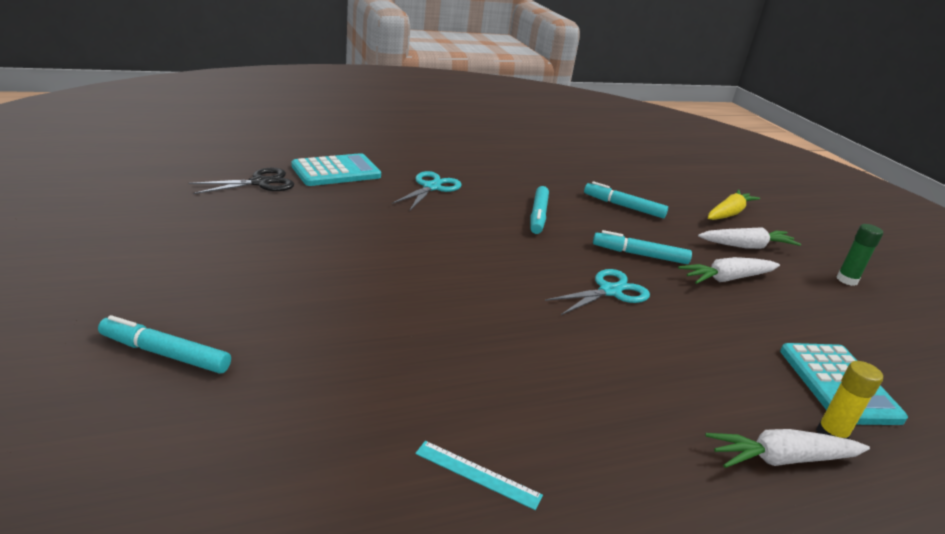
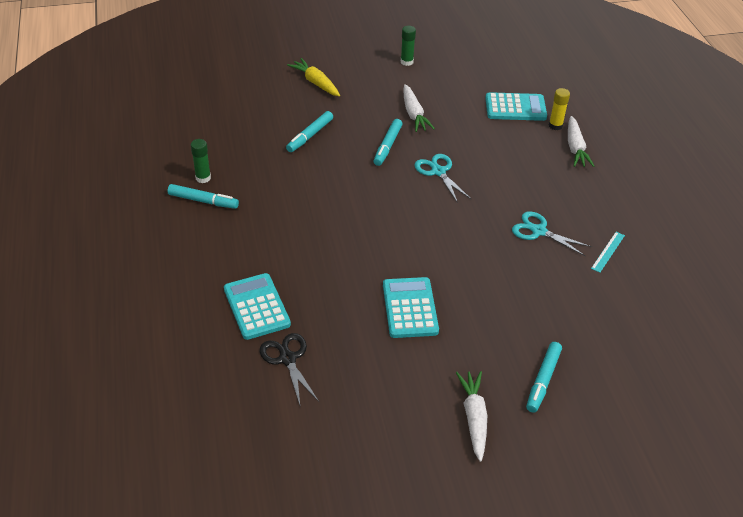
camera: 80 degrees left, 15 degrees up
(329, 253) = (410, 308): none -> turquoise calculator
(432, 187) = (285, 244): turquoise scissors -> turquoise scissors (538, 231)
(519, 154) = (203, 178): none -> green glue stick
(538, 215) = (332, 187): turquoise marker -> turquoise marker (203, 201)
(746, 246) = (367, 91): white carrot -> white carrot (474, 418)

